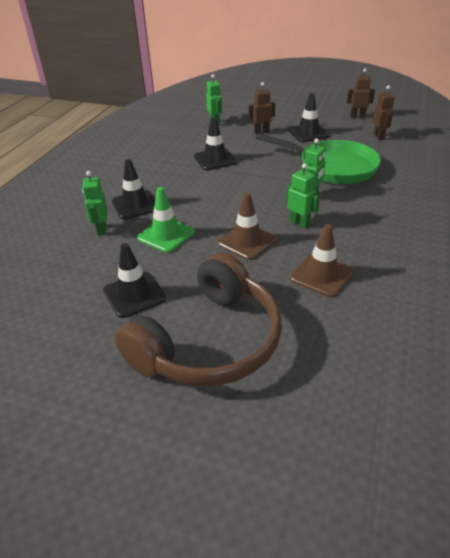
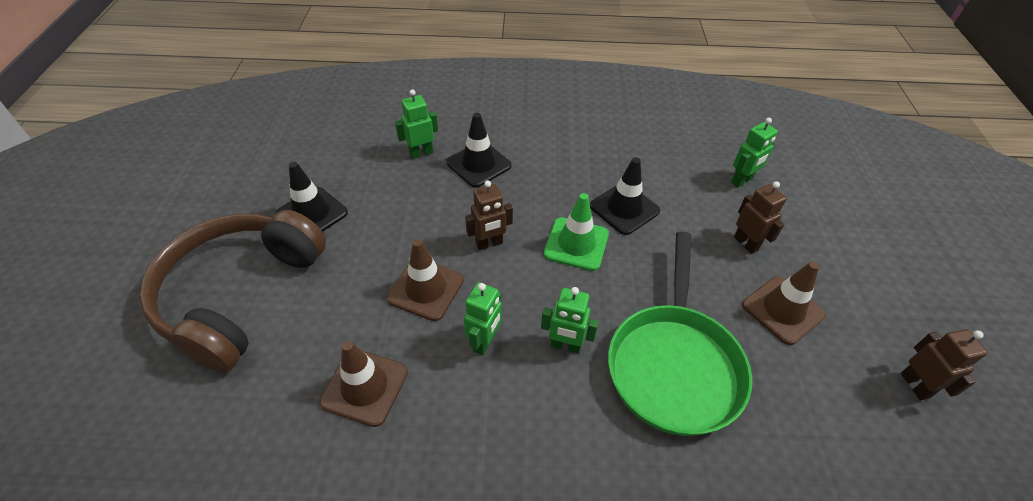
camera: 70 degrees right, 10 degrees up
(166, 235) = (423, 208): green traffic cone -> green traffic cone (576, 244)
(209, 341) = (240, 294): brown headphones -> brown headphones turned 90 degrees clockwise
(308, 133) = (782, 310): black traffic cone -> brown traffic cone
(379, 136) = (845, 435): brown robot -> brown robot (489, 244)

